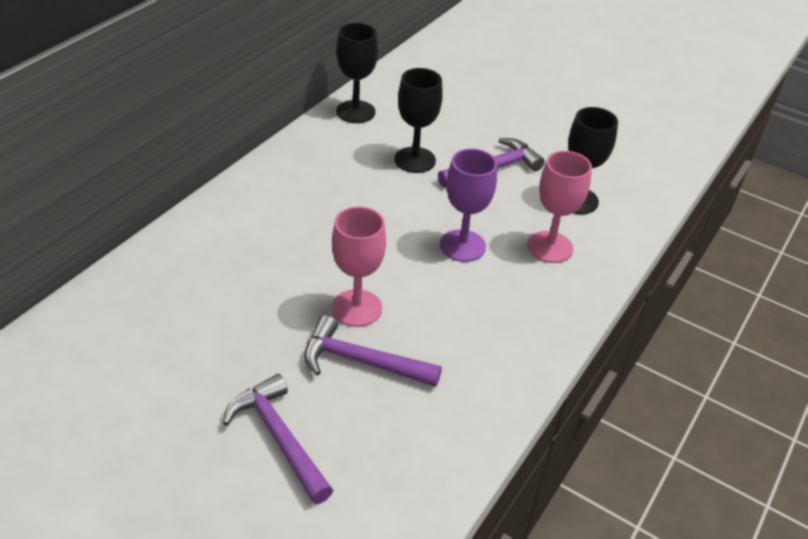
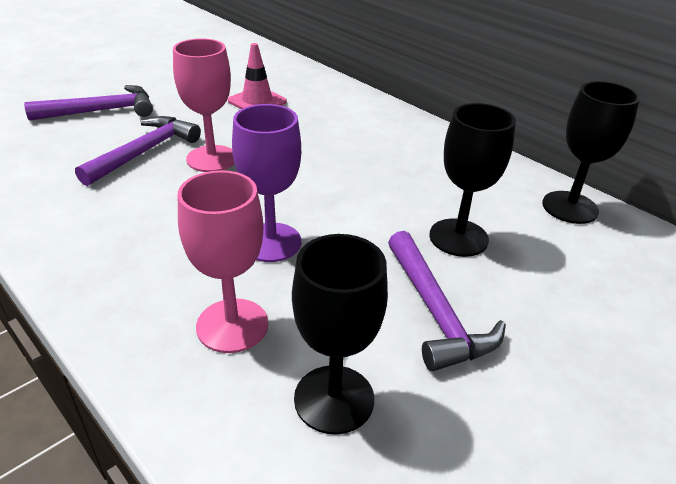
camera: 105 degrees right, 5 degrees down
(217, 304) = (257, 101): none -> pink traffic cone

